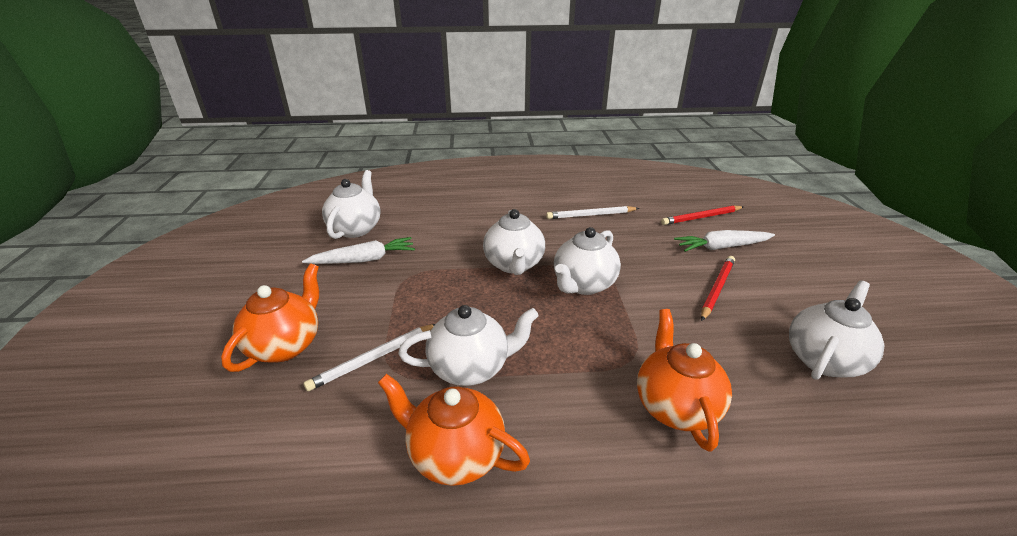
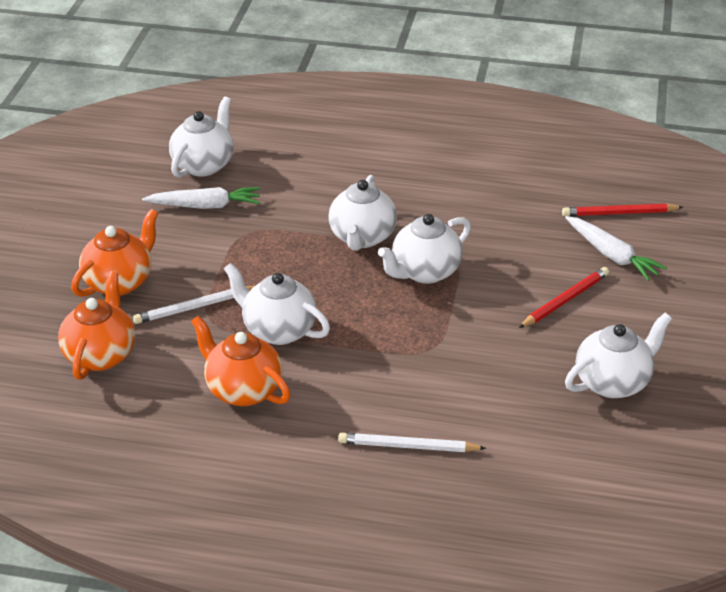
camera: 15 degrees right, 5 degrees up
(470, 368) = (278, 330): white teapot -> white teapot turned 150 degrees counterclockwise
(591, 215) = (484, 189): white pencil -> white pencil (408, 446)
(675, 406) = (442, 392): orange teapot -> orange teapot (101, 355)
(722, 247) = (611, 255): white carrot -> white carrot turned 135 degrees counterclockwise

